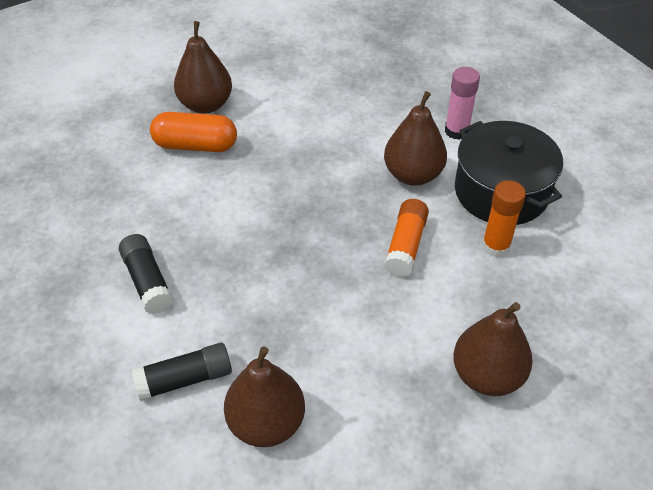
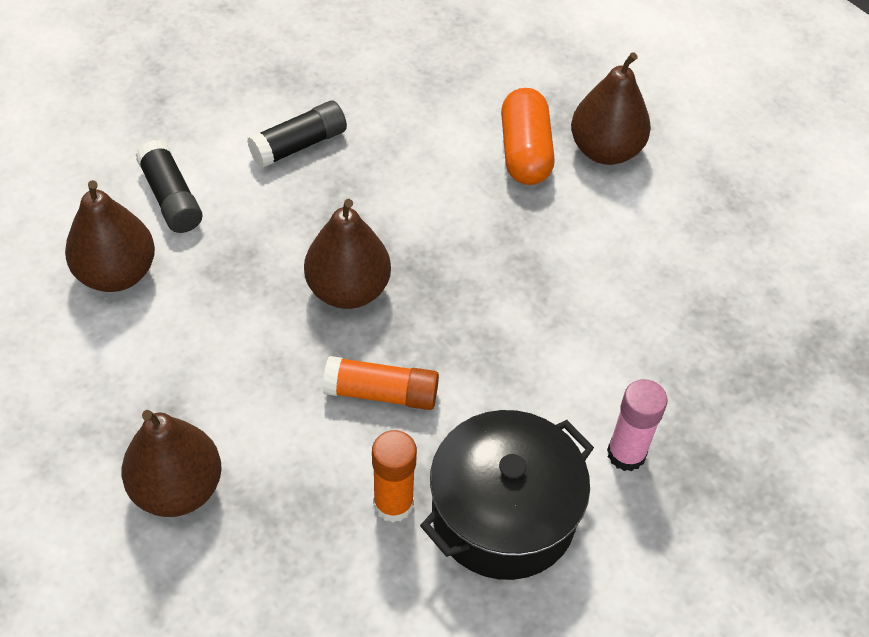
camera: 80 degrees right, 5 degrees up
(413, 175) = (517, 397): brown pear -> brown pear (348, 290)

